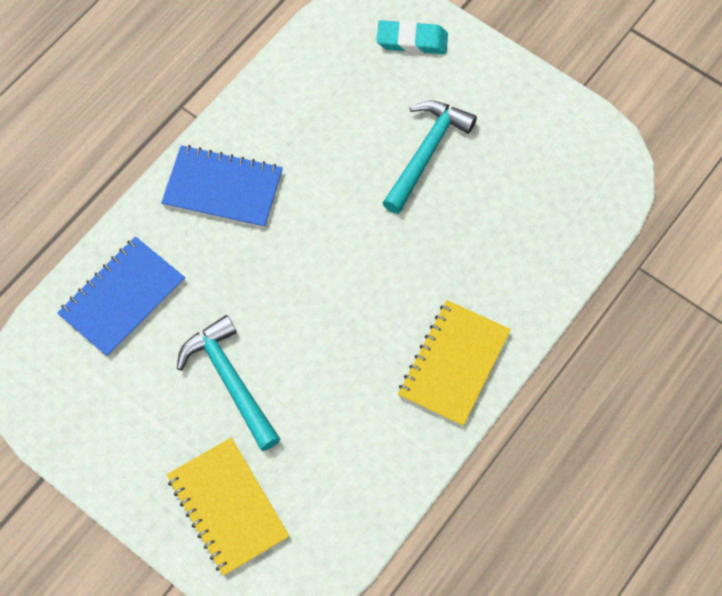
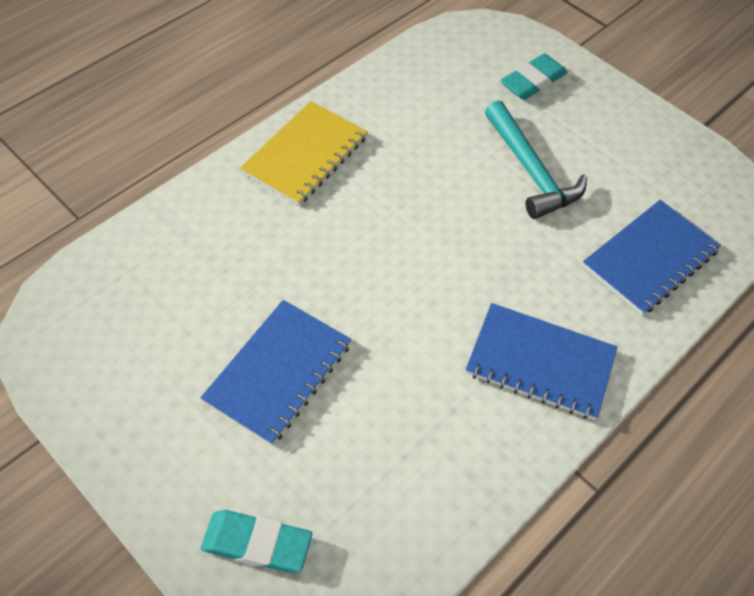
camera: 175 degrees left, 10 degrees down
(228, 507) = (533, 81): yellow notebook -> turquoise eraser
(426, 152) = (278, 372): turquoise hammer -> blue notebook

